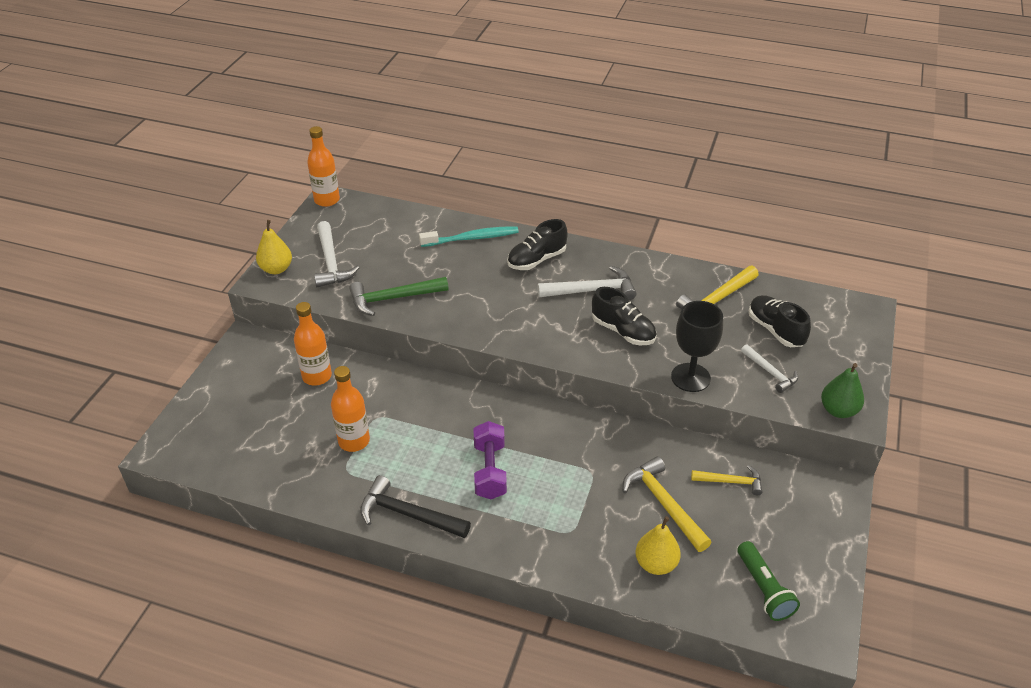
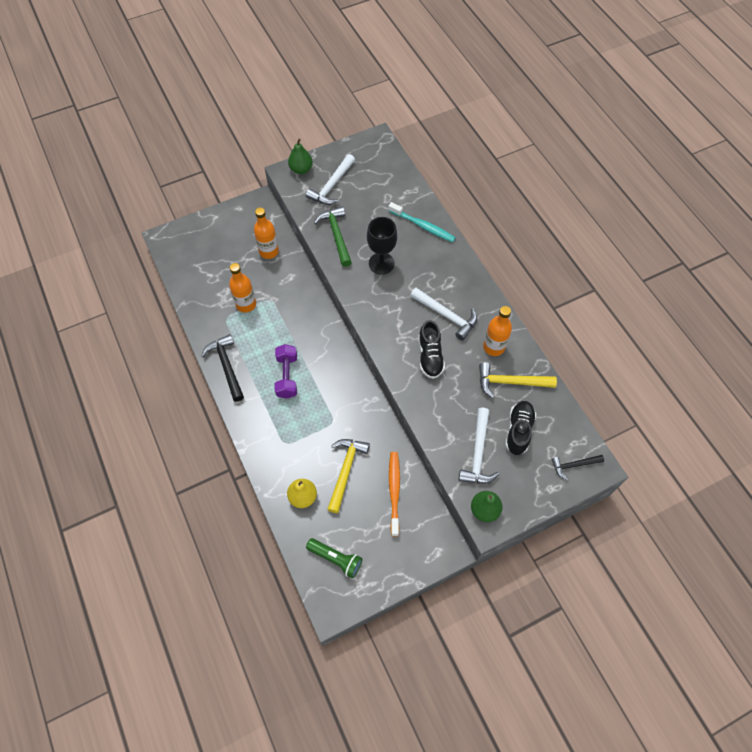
camera: 45 degrees right, 20 degrees up
(276, 269) = (301, 169): yellow pear -> green pear
(327, 200) = (375, 138): orange bottle -> orange bottle (494, 347)
(393, 298) = (336, 235): green hammer -> green hammer turned 45 degrees clockwise
(490, 470) = (287, 376): purple dumbbell -> purple dumbbell turned 45 degrees counterclockwise
(536, 260) = (441, 270): black shoe -> none
(690, 377) = (429, 416): black goblet -> black goblet (381, 263)
(731, 482) = (394, 491): yellow hammer -> orange toothbrush
(763, 589) = (336, 559): green flashlight -> green flashlight turned 90 degrees counterclockwise
(770, 372) = (478, 453): white hammer -> white hammer, size x1.59
(850, 321) = (574, 465): none -> black hammer

